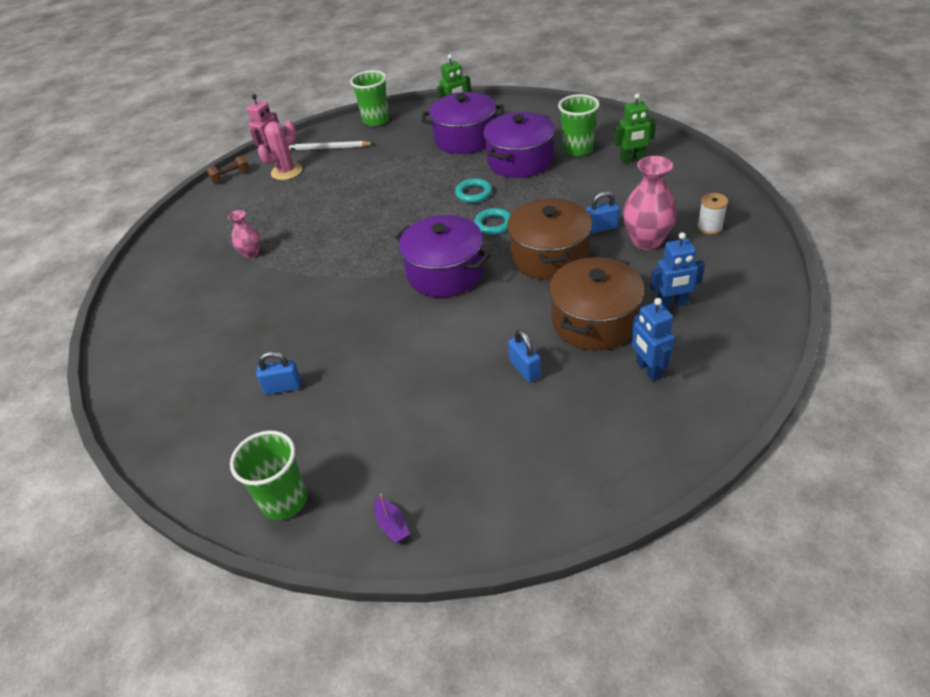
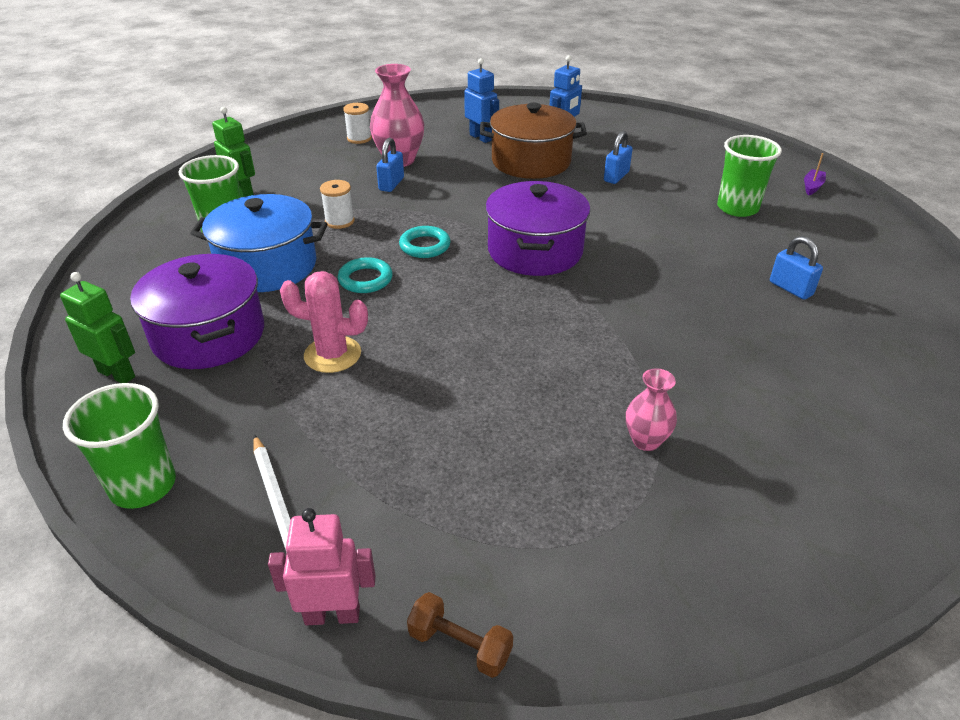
camera: 125 degrees left, 5 degrees down
(284, 500) = (870, 236): green cup -> green cup (737, 208)
(286, 171) = (396, 537): pink cactus -> pink cactus (332, 355)
(520, 161) = (267, 266): purple pot -> blue pot
(549, 256) = (458, 200): brown pot -> none
(557, 194) = (339, 221): none -> white spool
(601, 228) = (391, 184): blue padlock -> blue padlock turned 60 degrees clockwise

